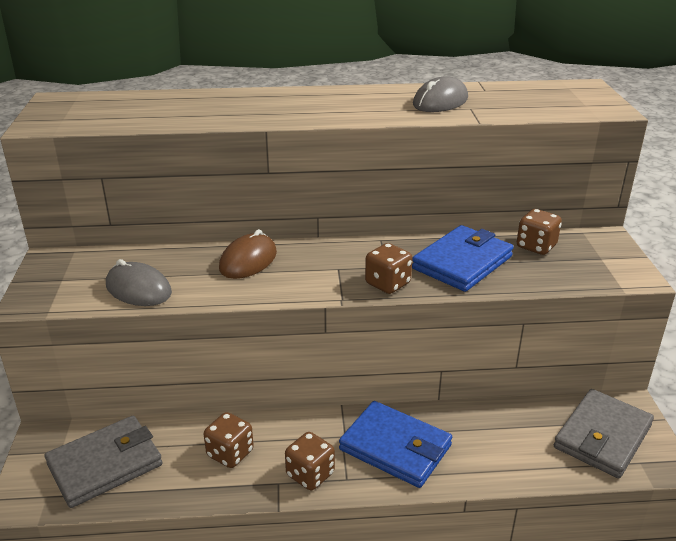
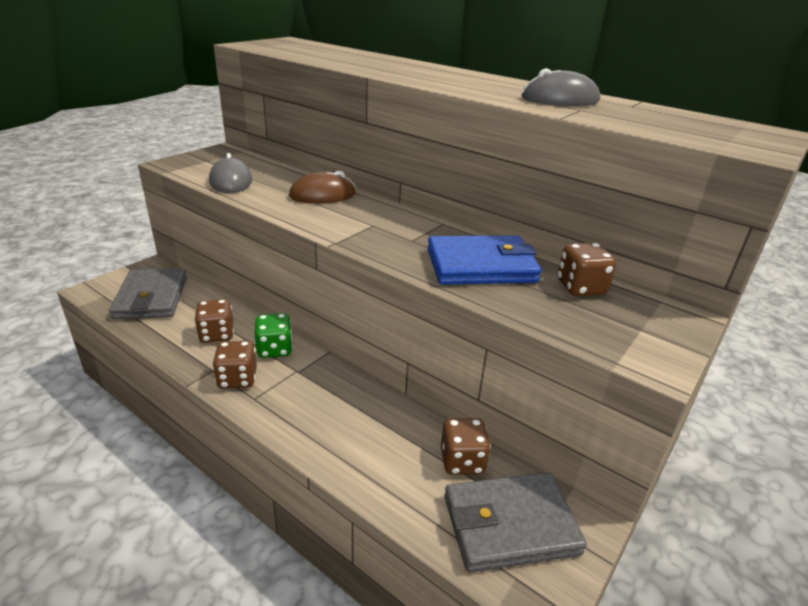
camera: 40 degrees right, 0 degrees up
(105, 464) = (151, 298): grey wallet -> grey wallet turned 75 degrees clockwise
(299, 432) = (275, 349): none -> green dice
(387, 284) = (388, 250): brown dice -> brown dice (462, 461)
(395, 447) = (318, 402): blue wallet -> none

